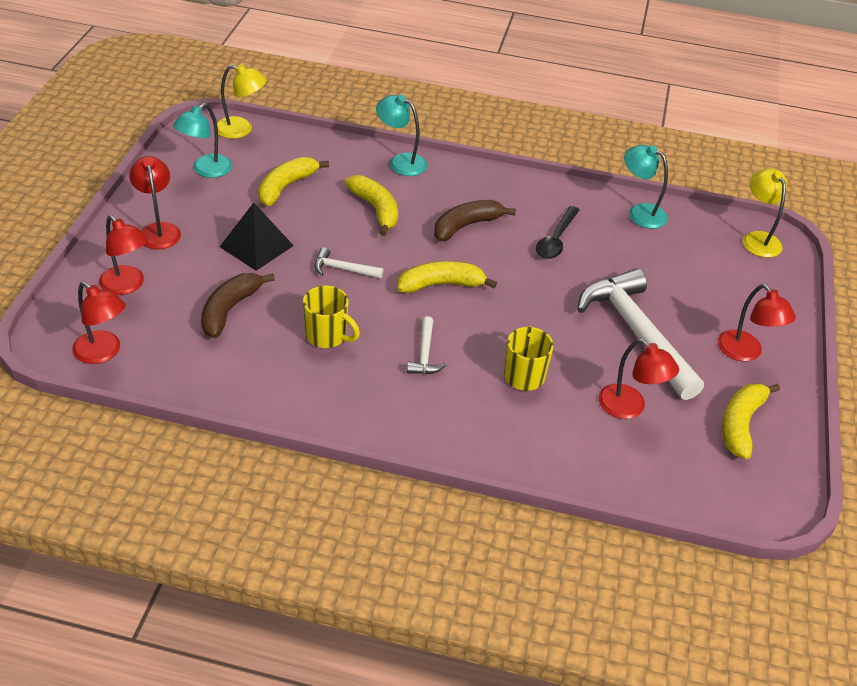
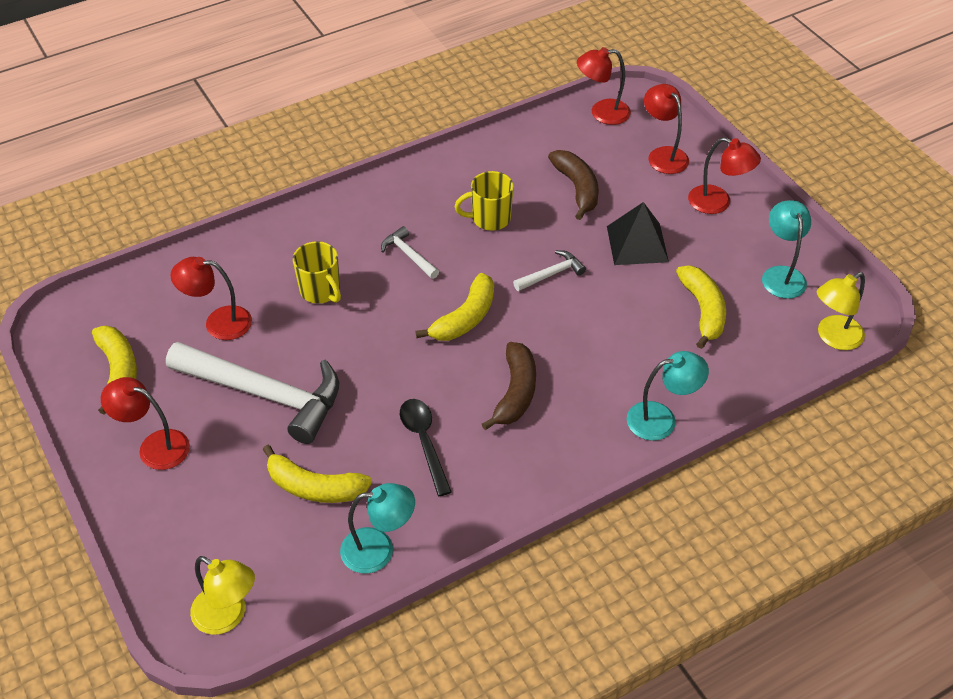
camera: 140 degrees right, 5 degrees up
(127, 286) = (663, 155): red lamp -> red lamp turned 60 degrees clockwise
(376, 209) = (606, 347): yellow banana -> yellow banana (314, 487)

